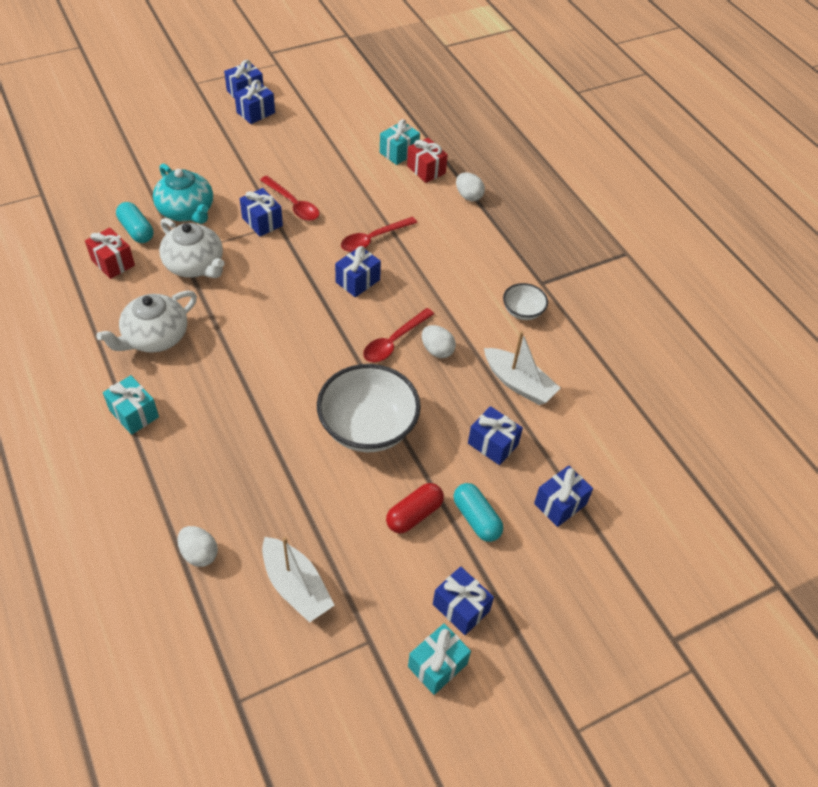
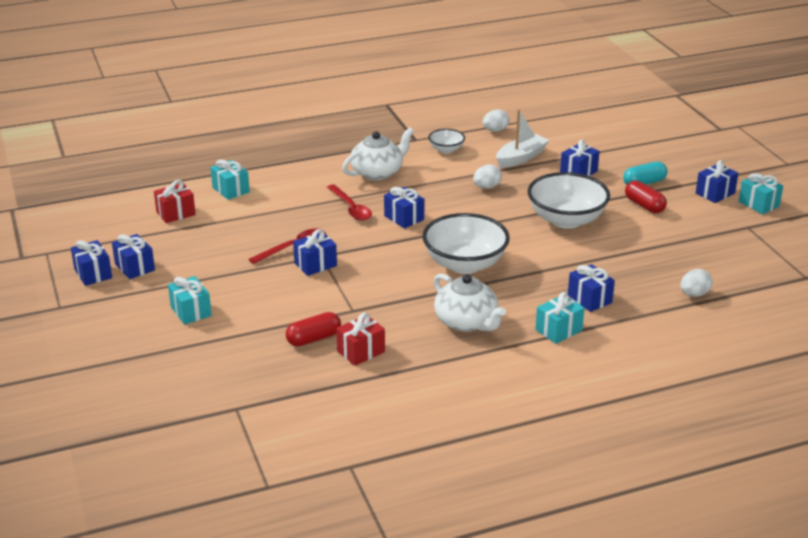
camera: 80 degrees left, 20 degrees down
(136, 230) = (314, 339): turquoise capsule -> red capsule
(185, 152) = (191, 311): none -> turquoise gift
(186, 211) = (289, 308): turquoise teapot -> none
(195, 265) = (372, 302): white teapot -> white teapot (378, 172)
(265, 333) = (465, 264): none -> white bowl
(296, 586) = (713, 253): white boat -> none
(394, 341) = (476, 205): red spoon -> none
(426, 170) = (260, 178): red gift -> red gift (175, 213)
(468, 196) = (303, 161): white egg -> white egg (495, 130)
(560, 504) = (627, 153): blue gift -> blue gift (589, 299)

